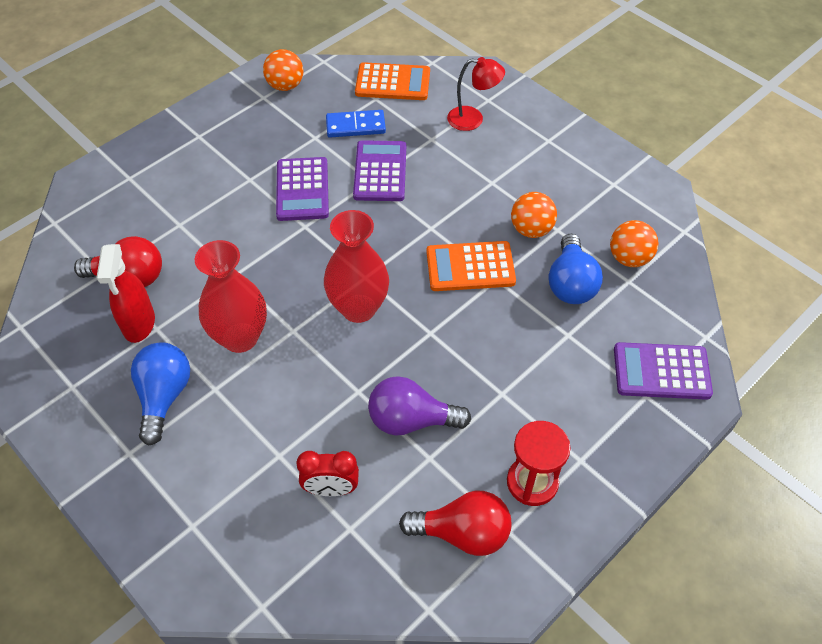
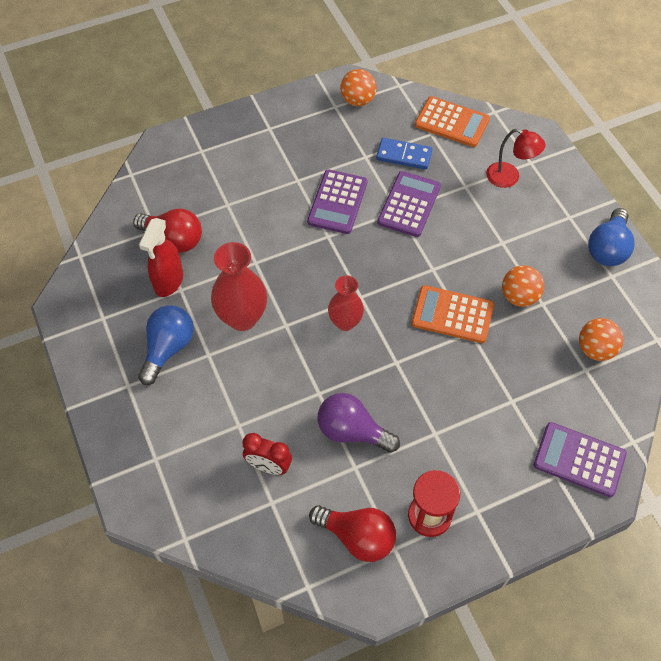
camera: 20 degrees right, 5 degrees up
(358, 308) = (345, 322): red vase -> red vase, size x0.65
(570, 283) = (533, 356): blue light bulb -> blue light bulb (607, 248)

